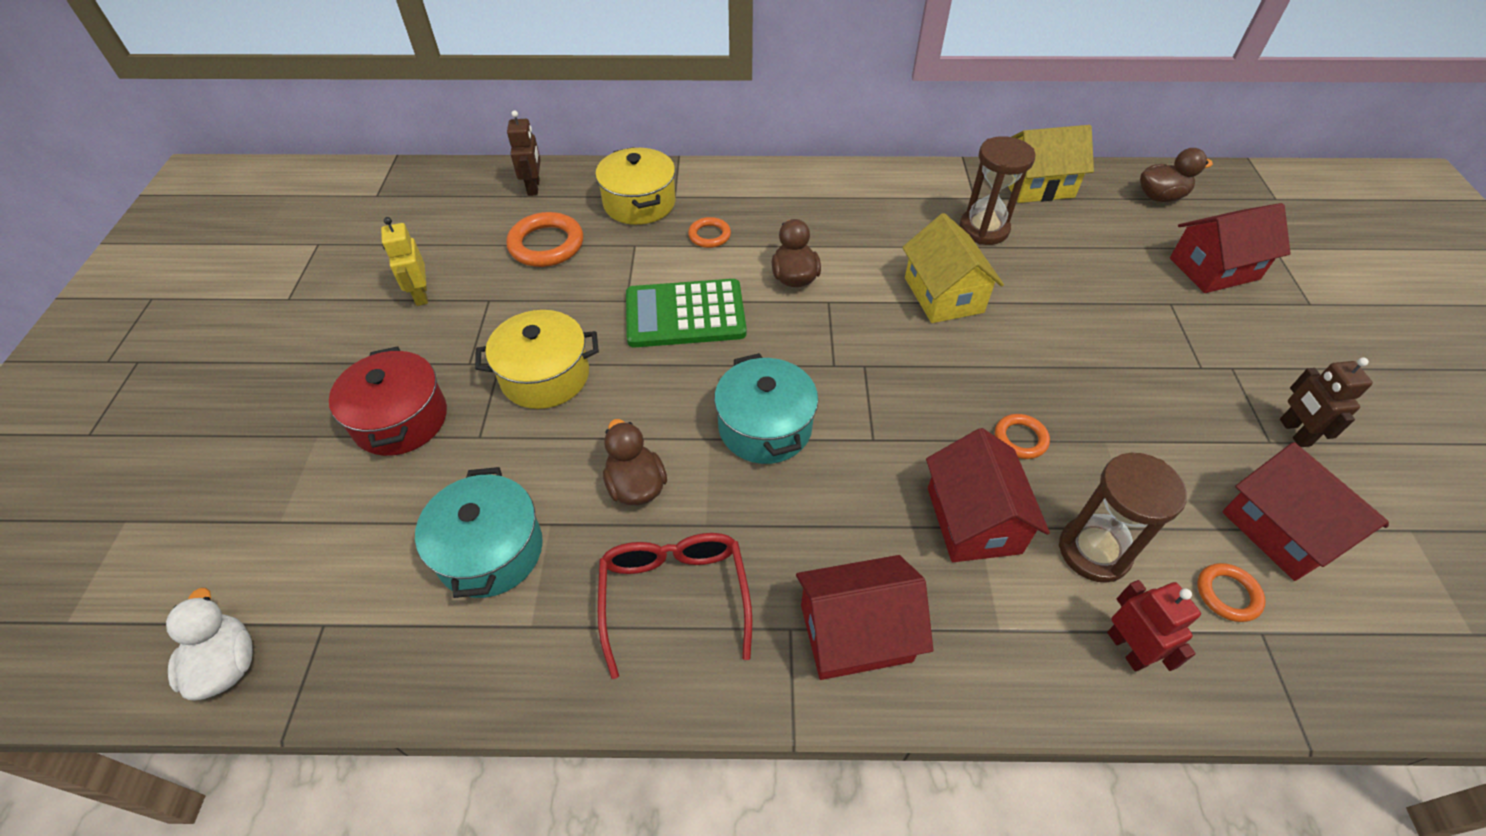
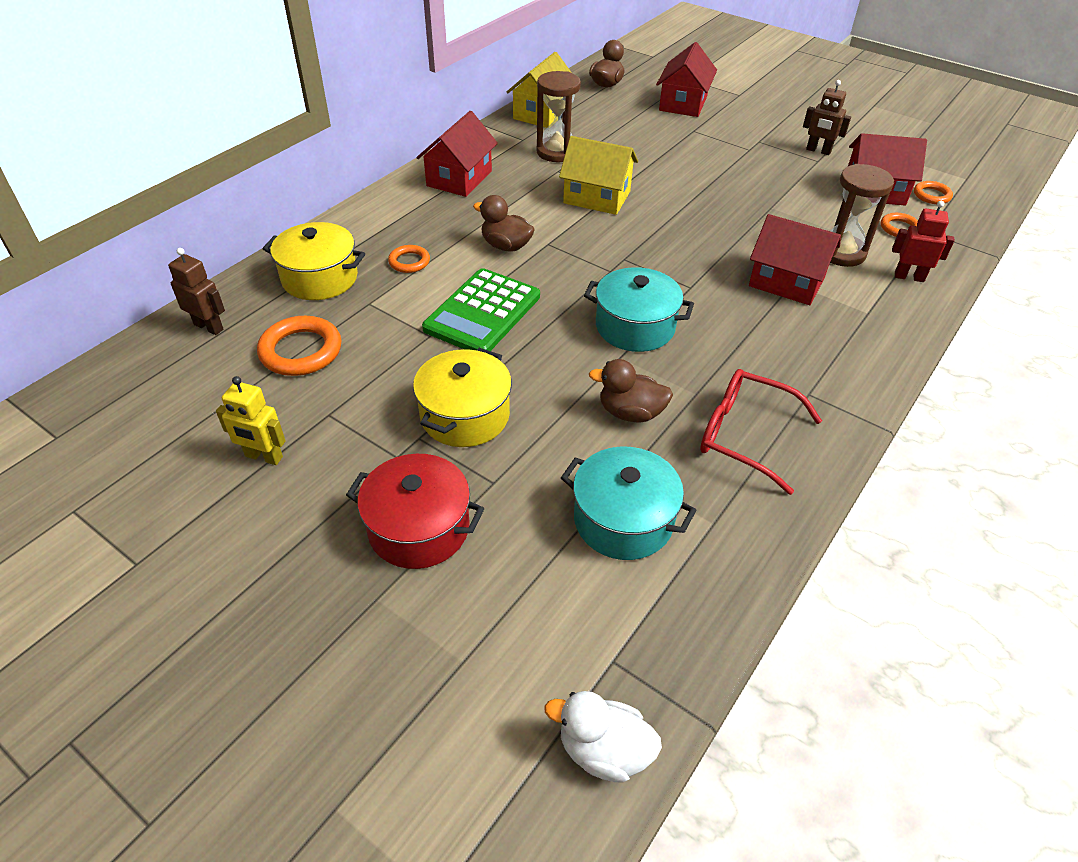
camera: 55 degrees left, 5 degrees down
(855, 632) = (831, 368): red house -> red house (459, 178)
(1020, 439) = (743, 233): orange ring -> orange ring (931, 195)

